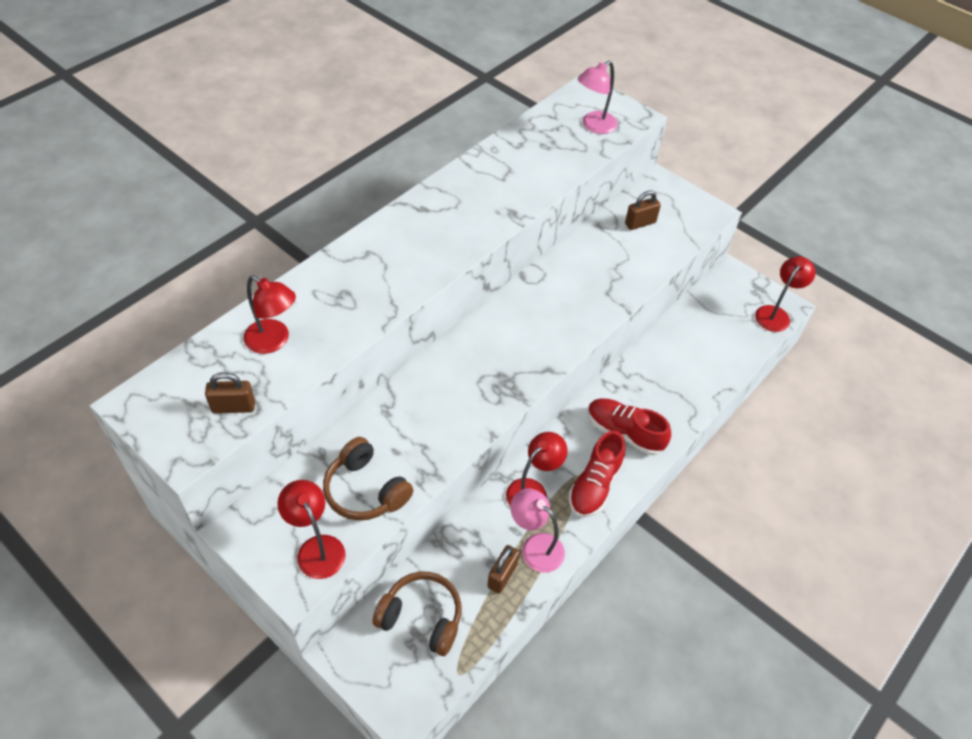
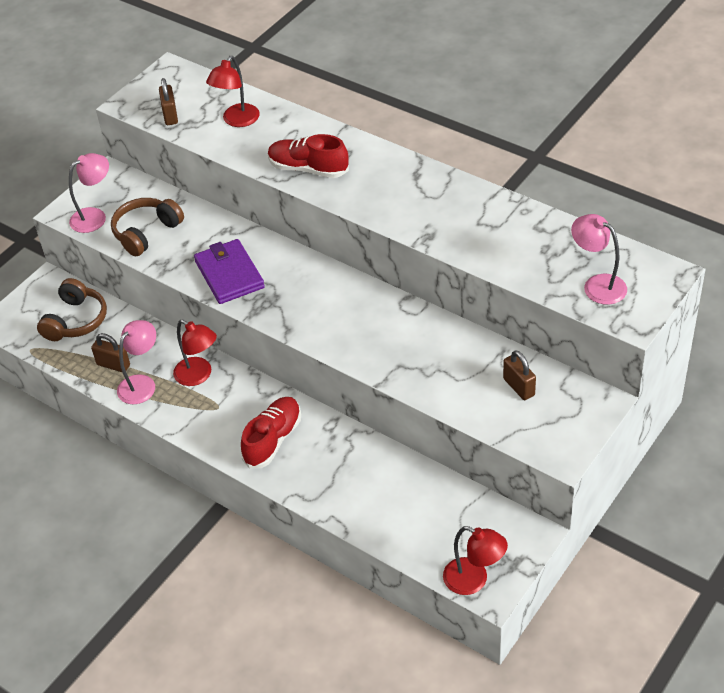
camera: 90 degrees right, 5 degrees down
(316, 548) = (95, 216): red lamp -> pink lamp
(458, 412) = (229, 274): none -> purple wallet
(595, 485) = (209, 420): red shoe -> red shoe (308, 169)

